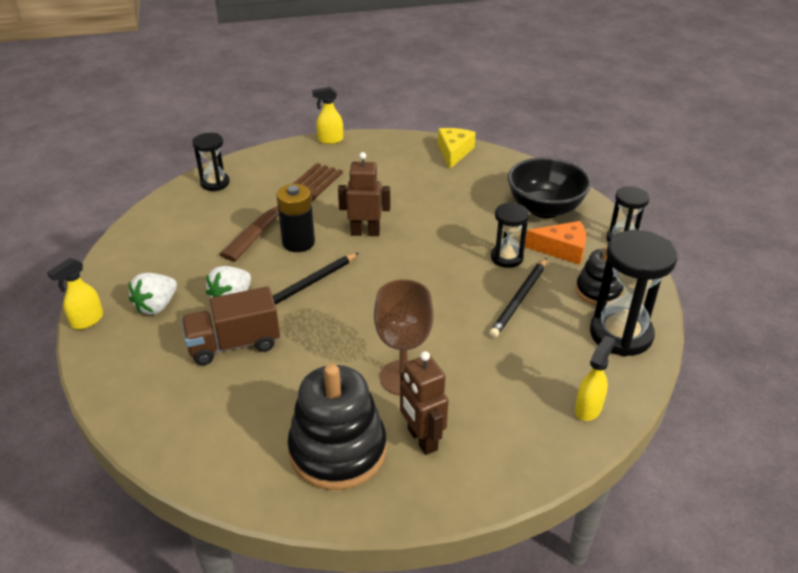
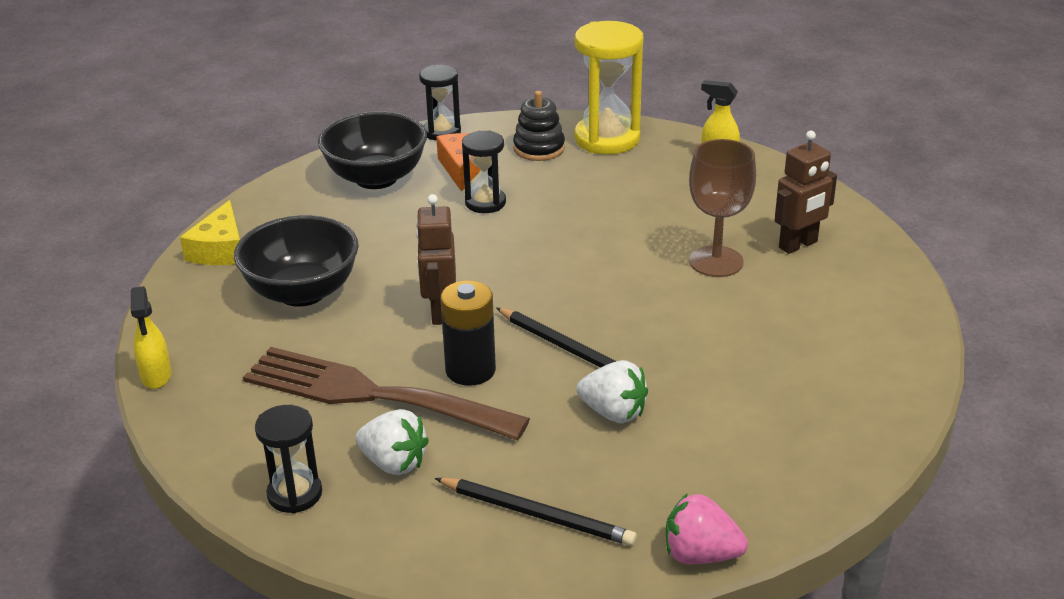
camera: 95 degrees left, 5 degrees down
(87, 321) = (700, 555): yellow spray bottle -> pink strawberry
(157, 306) = (647, 485): white strawberry -> white strawberry (394, 463)
(234, 344) = (703, 394): brown truck -> none
(338, 450) = (836, 293): black stacking toy -> none
(400, 181) = (302, 292): none -> black bowl
(454, 152) = (220, 250): yellow cheese -> yellow cheese turned 90 degrees counterclockwise
(519, 299) = (564, 194): black pencil -> black pencil (537, 514)
(621, 334) = (607, 139): black hourglass -> yellow hourglass

